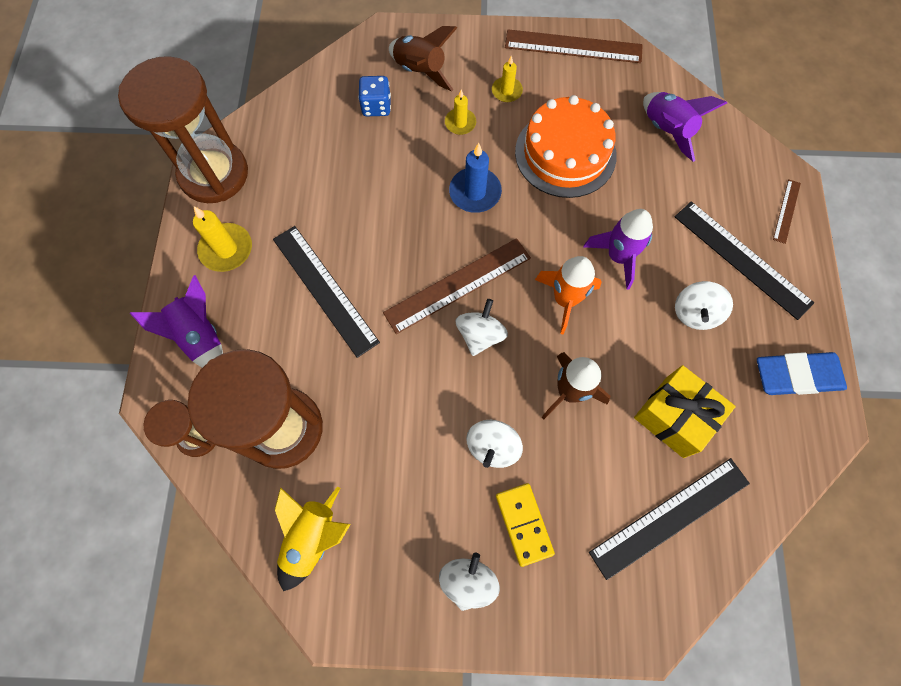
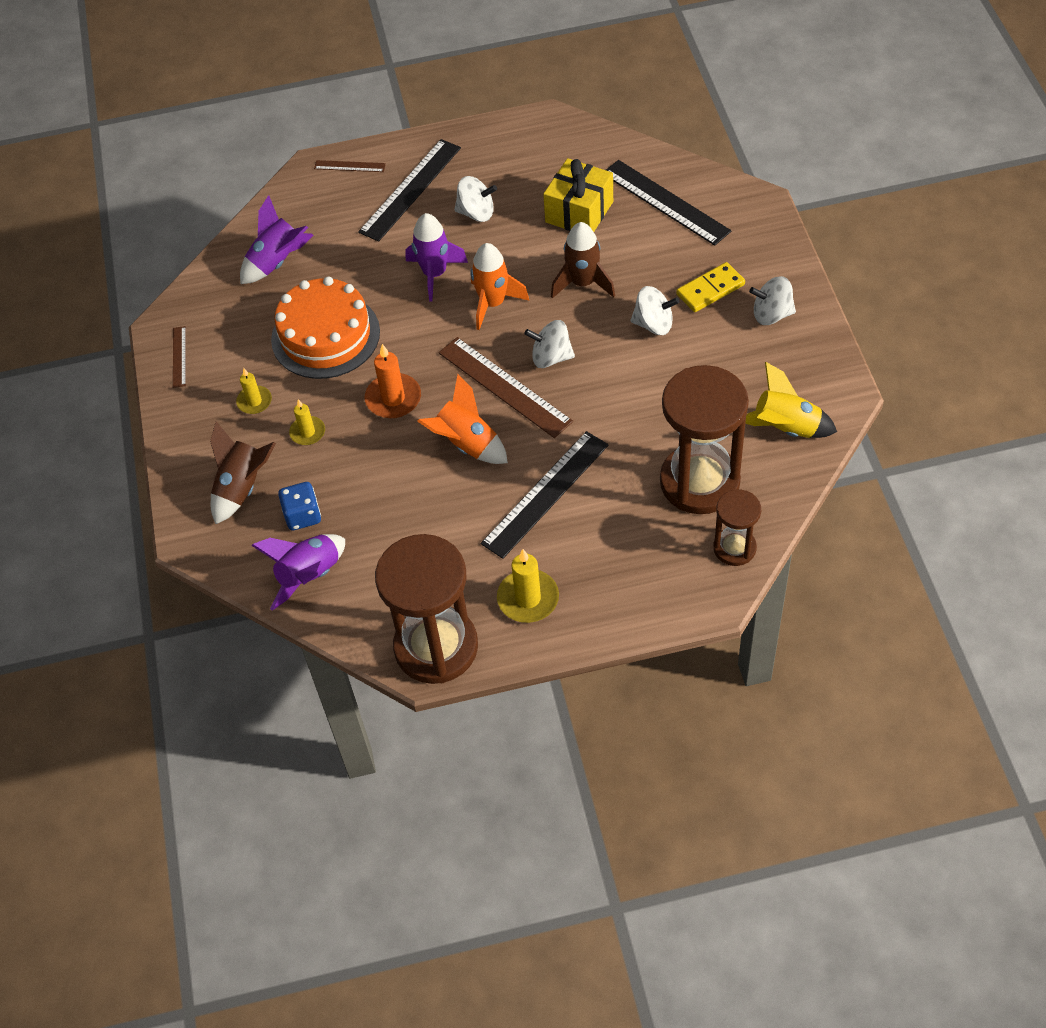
camera: 100 degrees left, 15 degrees down
(200, 337) = (635, 585): purple rocket -> purple rocket (309, 576)
(403, 239) = (466, 444): none -> orange rocket
(475, 192) = (393, 398): blue candle -> orange candle
(573, 46) = (179, 356): brown ruler -> brown ruler, size x0.49
(797, 375) = (513, 143): blue eraser -> none

